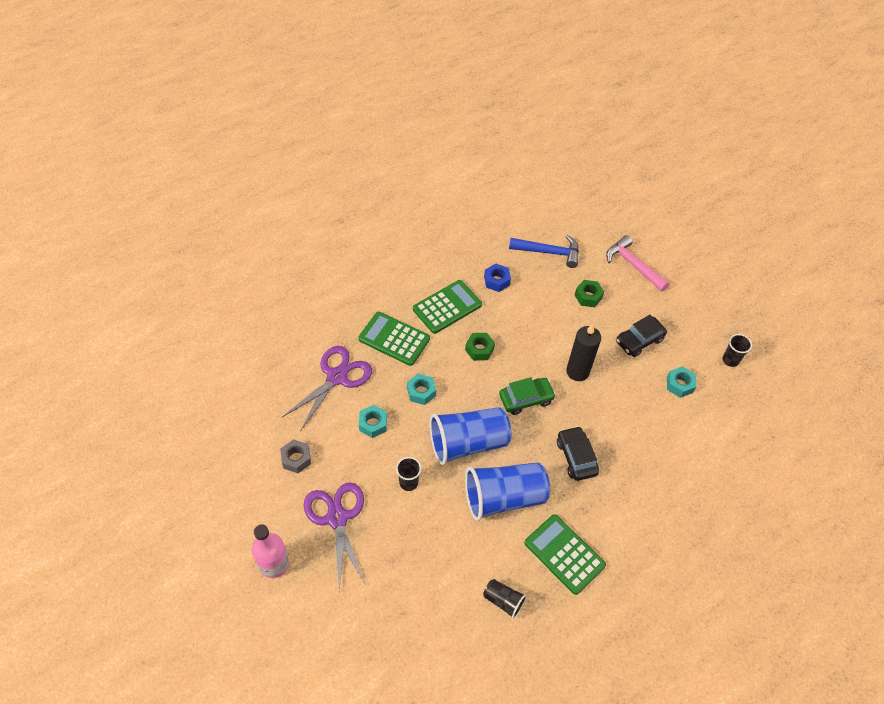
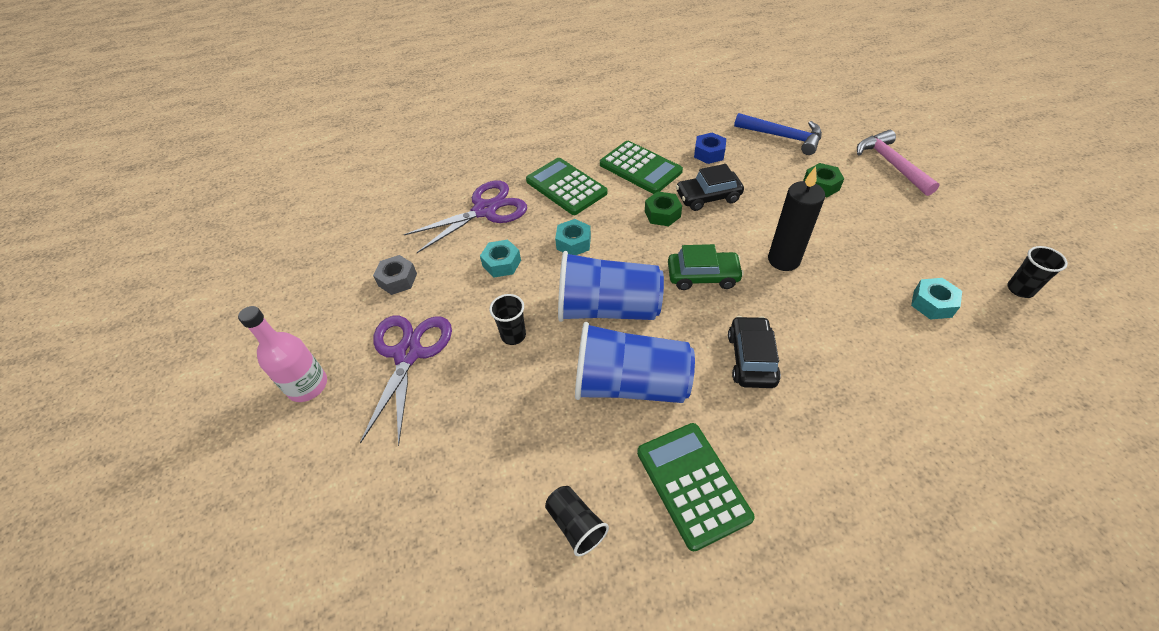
camera: 25 degrees right, 5 degrees down
(447, 307) = (640, 168): green calculator -> green calculator turned 60 degrees clockwise
(639, 340) = (881, 242): black car -> black car (708, 197)

